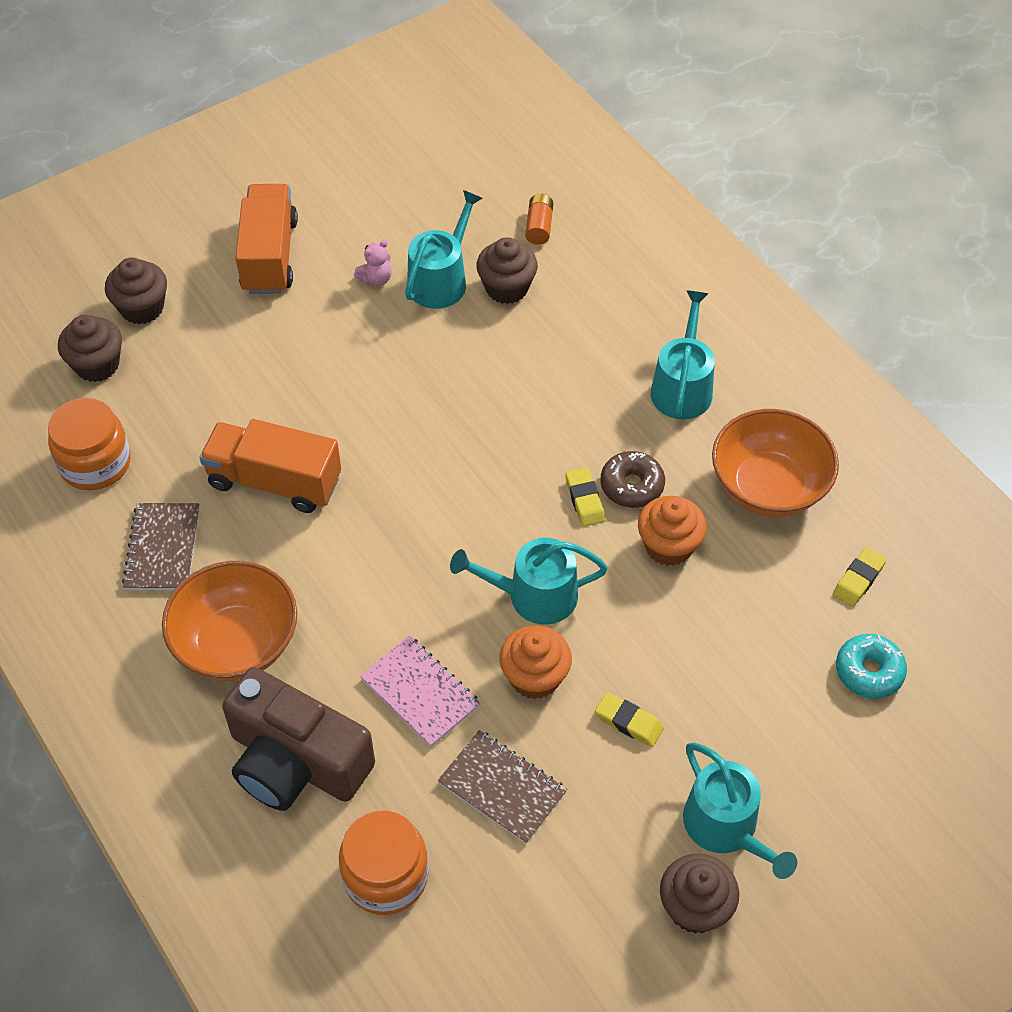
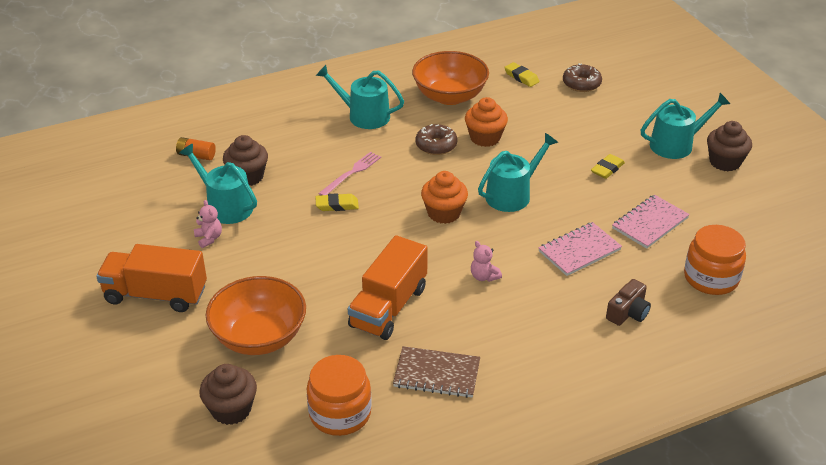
camera: 80 degrees left, 15 degrees down
(142, 308) = (178, 377): brown cupcake -> none
(236, 643) = (529, 336): orange bowl -> orange bowl (259, 337)
(296, 761) = (628, 313): brown camera -> brown camera, size x0.46
(347, 579) = (484, 276): none -> pink teddy bear
(502, 788) = (650, 223): brown notebook -> pink notebook
(534, 596) = (512, 194): turquoise watering can -> turquoise watering can turned 135 degrees counterclockwise
(535, 677) = (572, 201): orange cupcake -> orange cupcake (444, 213)
(540, 396) = (351, 173): none -> pink fork
(584, 500) = (442, 165): yellow eraser -> yellow eraser (337, 205)
(869, 671) = (581, 84): turquoise donut -> brown donut

